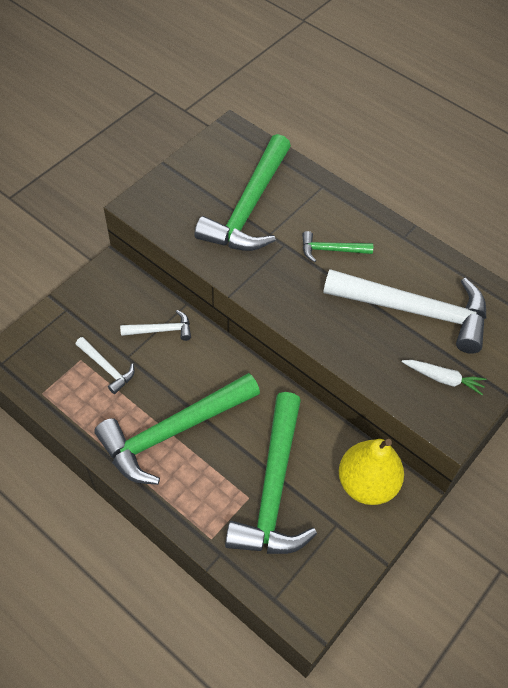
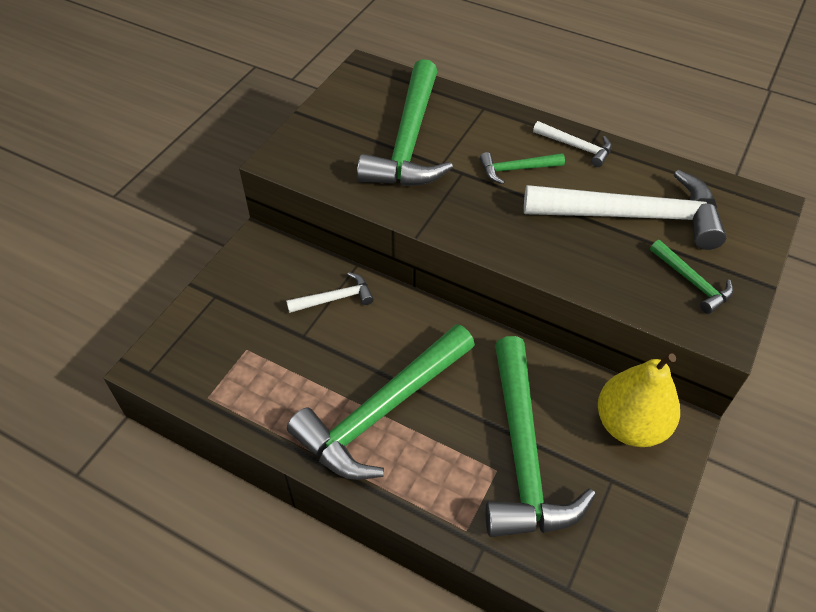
camera: 10 degrees left, 5 degrees down
(107, 368) = (281, 353): white hammer -> white hammer (576, 147)
(443, 379) = (692, 282): white carrot -> green hammer

